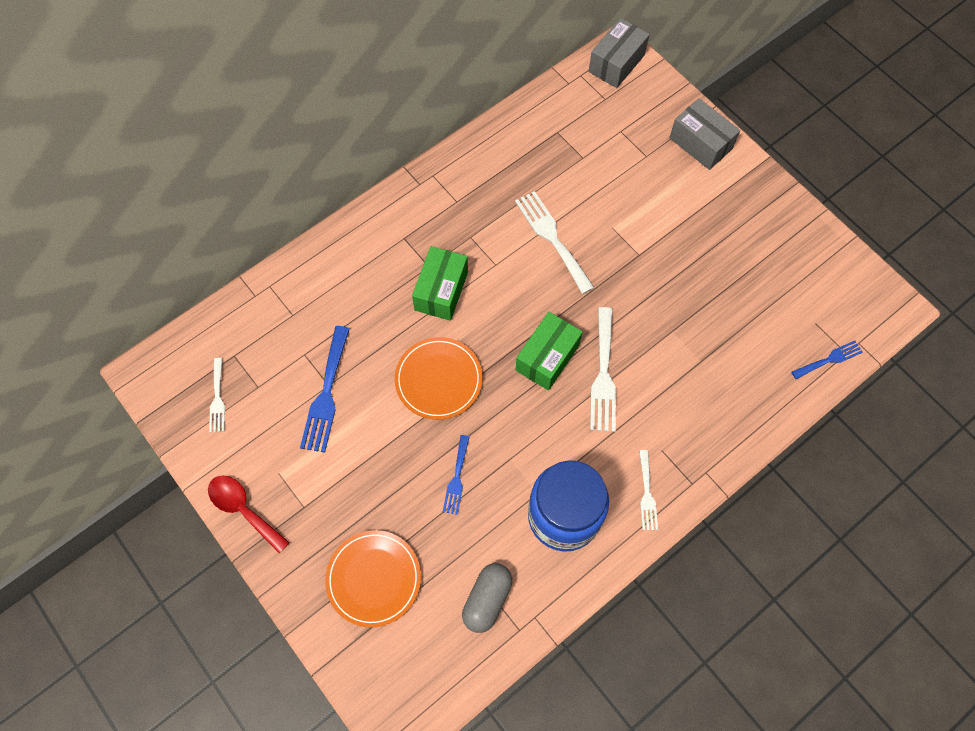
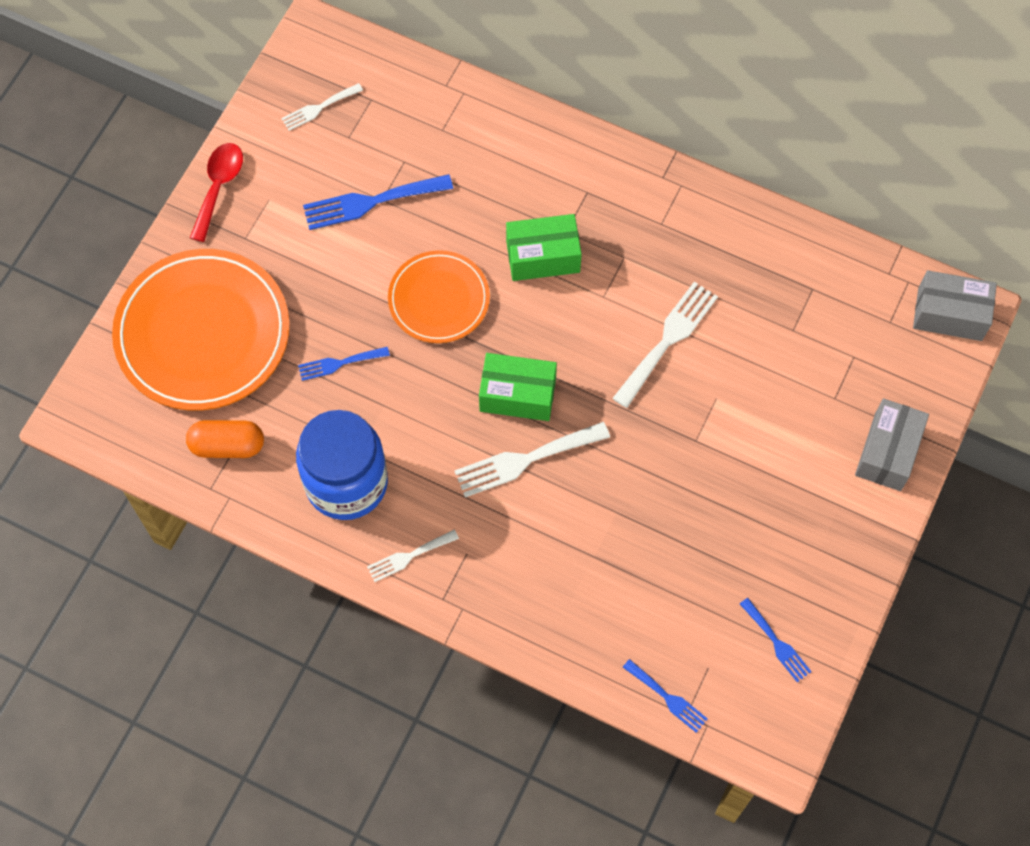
camera: 65 degrees right, 0 degrees up
(374, 578) = (203, 333): orange plate -> orange plate, size x1.72
(487, 599) = (227, 445): grey capsule -> orange capsule
(814, 272) = (777, 643): none -> blue fork

